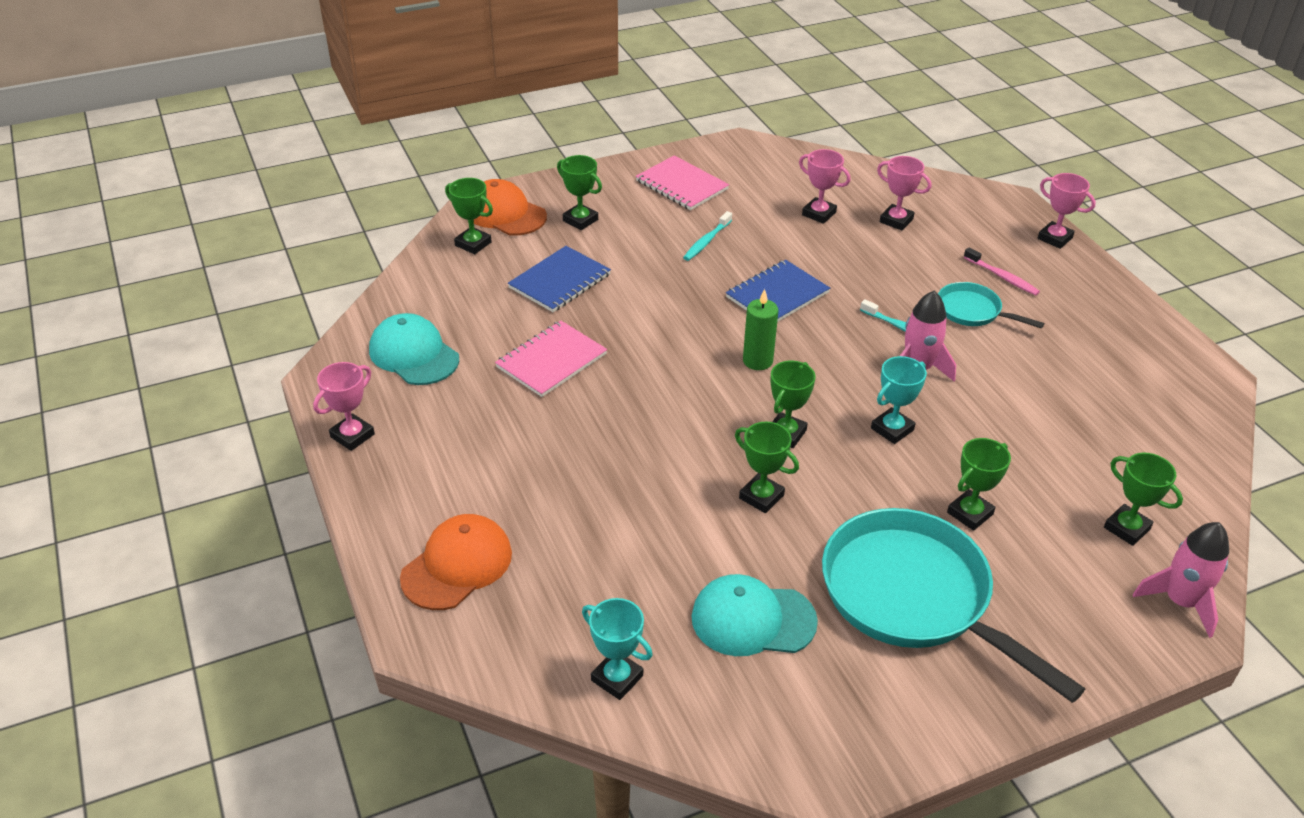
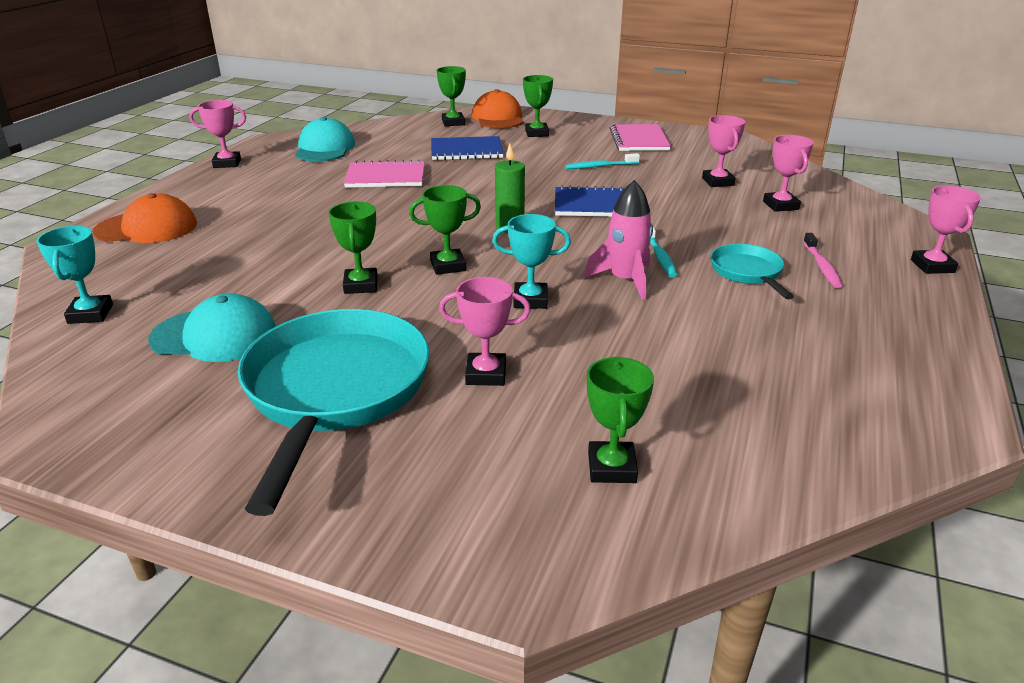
camera: 45 degrees right, 10 degrees down
(753, 619) = (215, 336): turquoise cap -> turquoise cap turned 135 degrees clockwise
(970, 513) = (486, 374): green trophy -> pink trophy
(1180, 601) = (554, 553): pink rocket -> none

